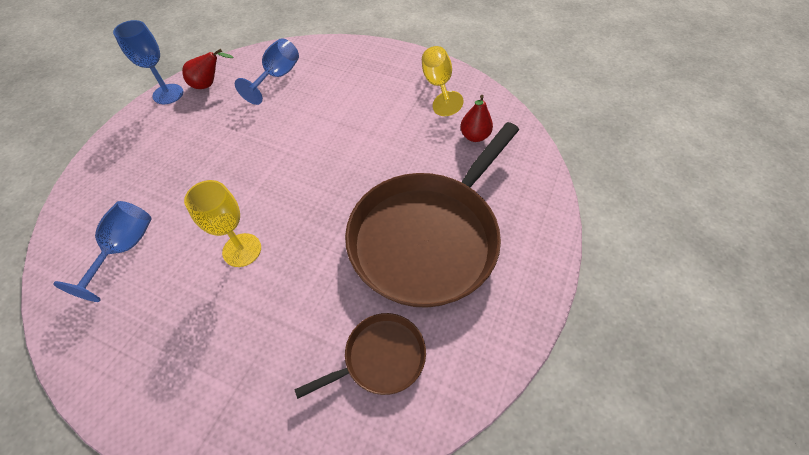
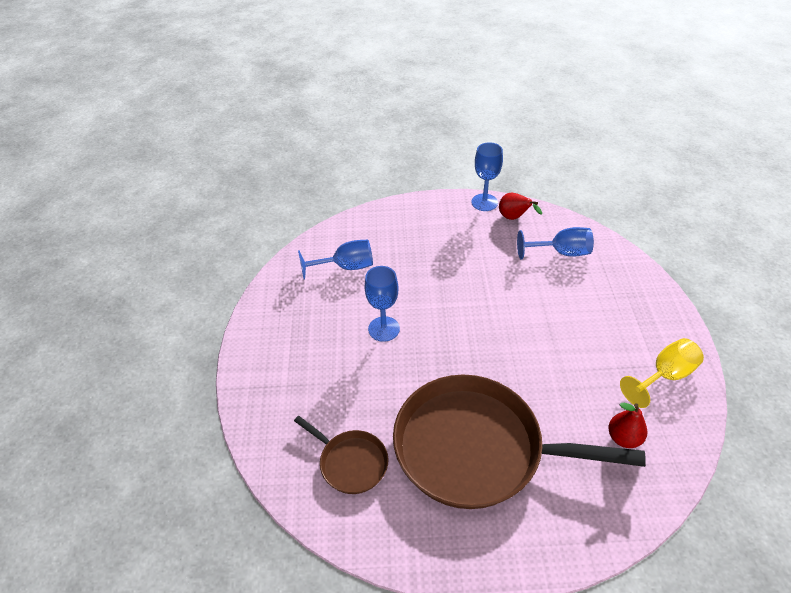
camera: 65 degrees right, 10 degrees down
(242, 250) = (384, 329): yellow goblet -> blue goblet

